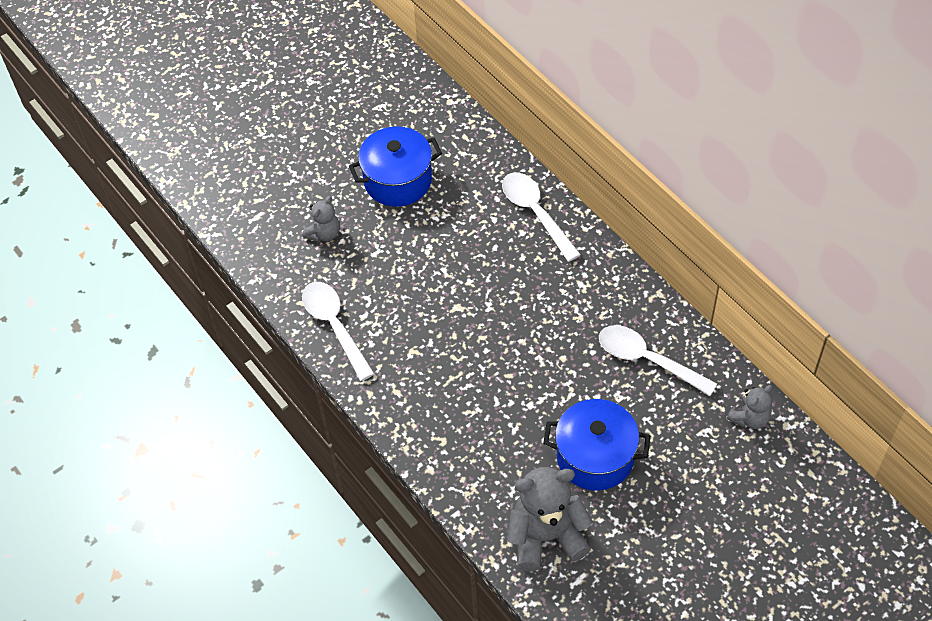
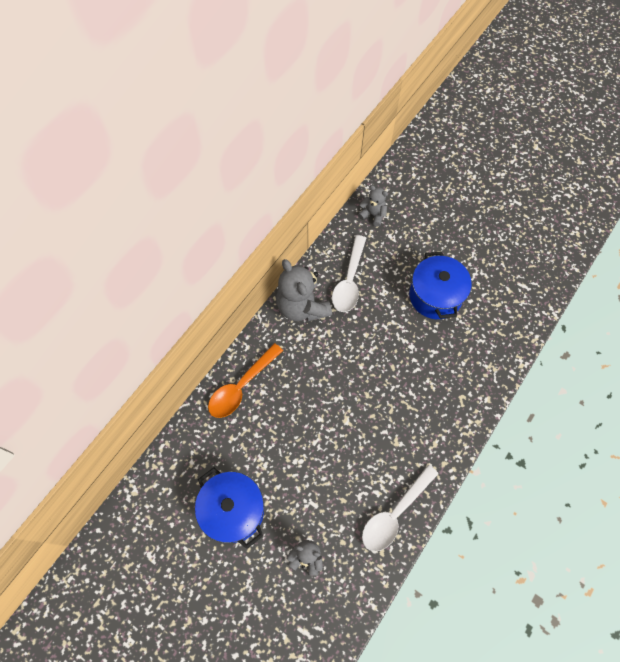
camera: 110 degrees left, 10 degrees up
(535, 213) = (241, 387): white spoon -> orange spoon
(546, 536) = (503, 311): grey teddy bear -> grey teddy bear (302, 307)

